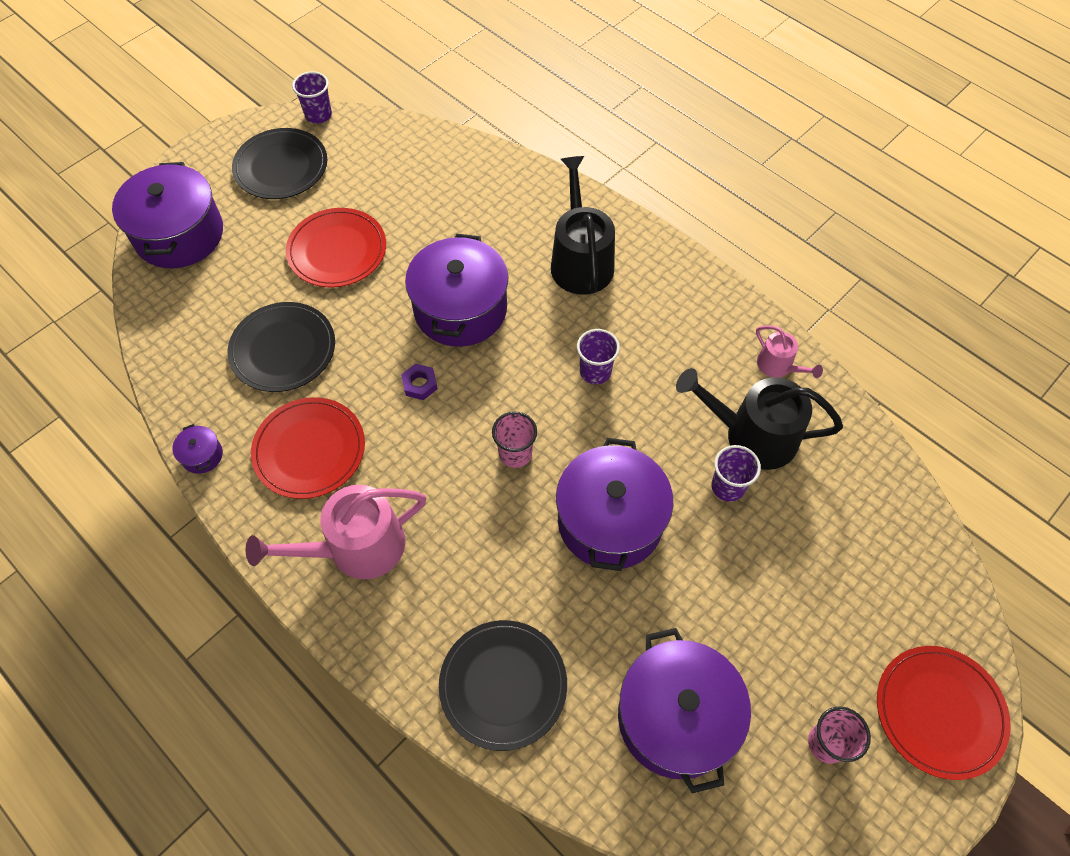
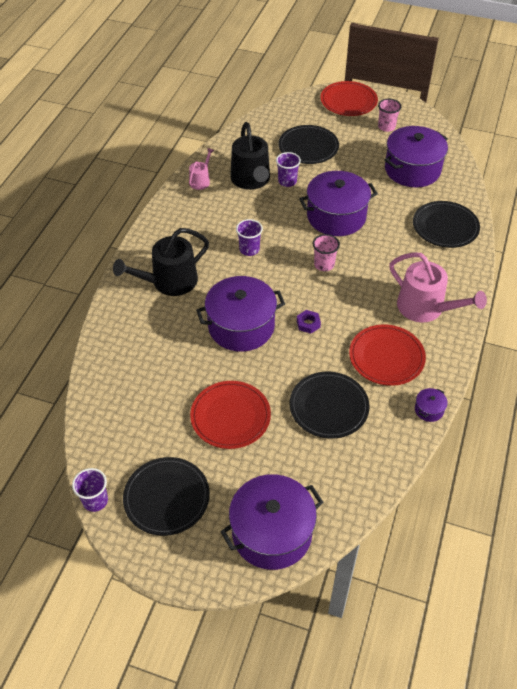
camera: 115 degrees left, 10 degrees down
(810, 562) = (308, 147): none -> black plate

